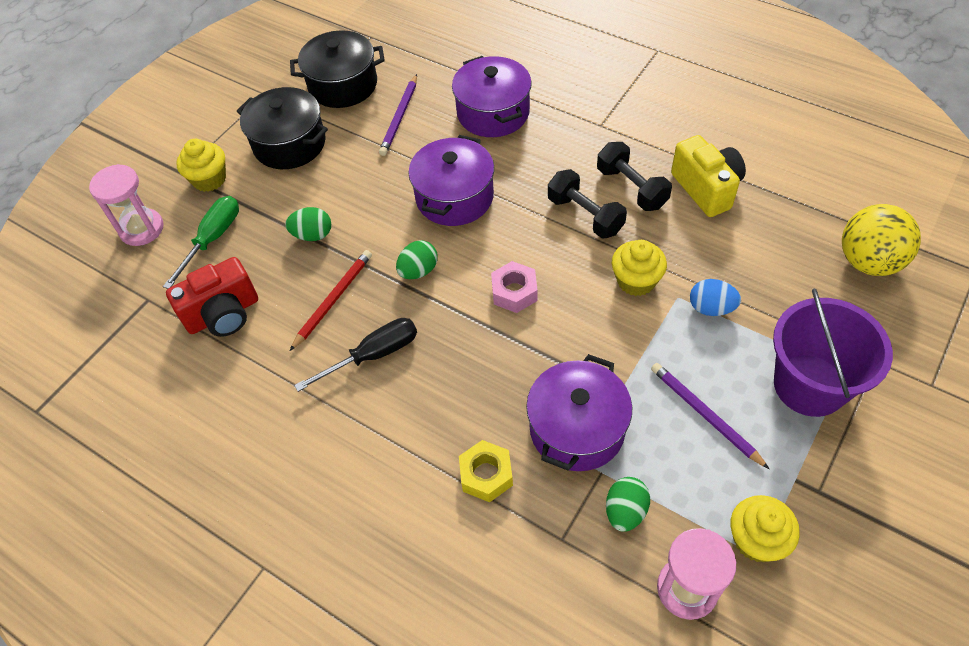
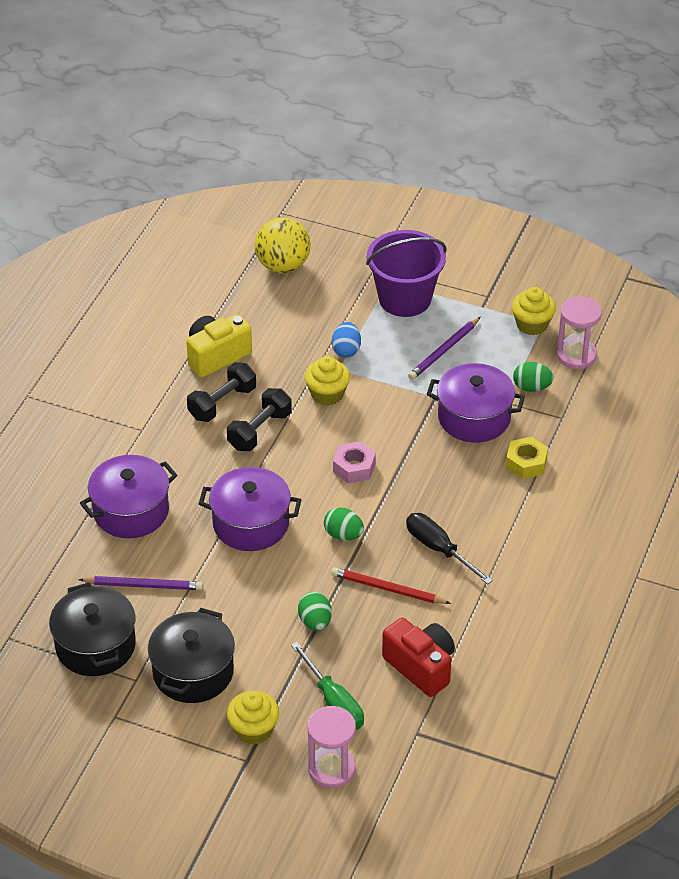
camera: 105 degrees left, 10 degrees down
(213, 239) = (334, 702): green screwdriver -> green screwdriver turned 135 degrees counterclockwise

